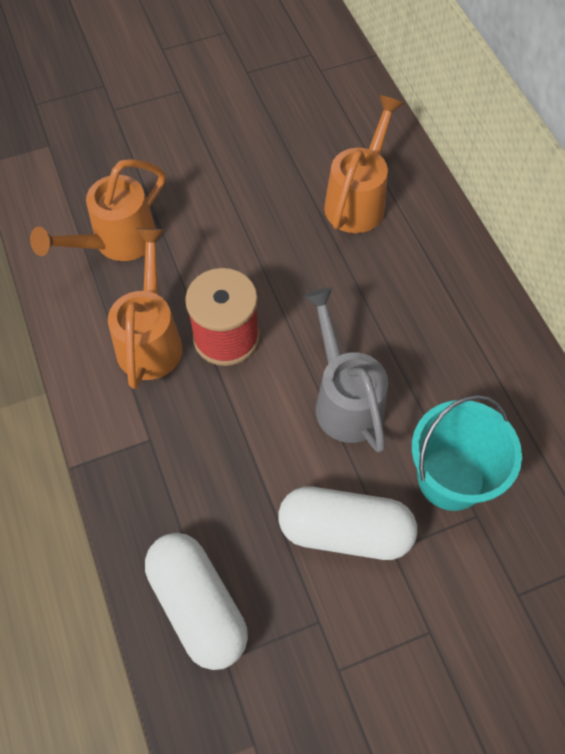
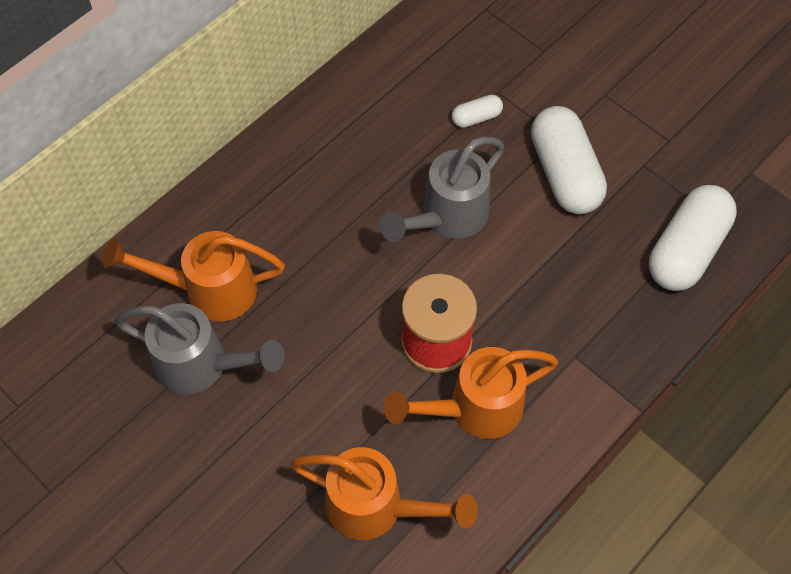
camera: 115 degrees left, 0 degrees up
(294, 176) = (202, 365): none -> grey watering can
(451, 478) = (476, 118): turquoise bucket -> white capsule

